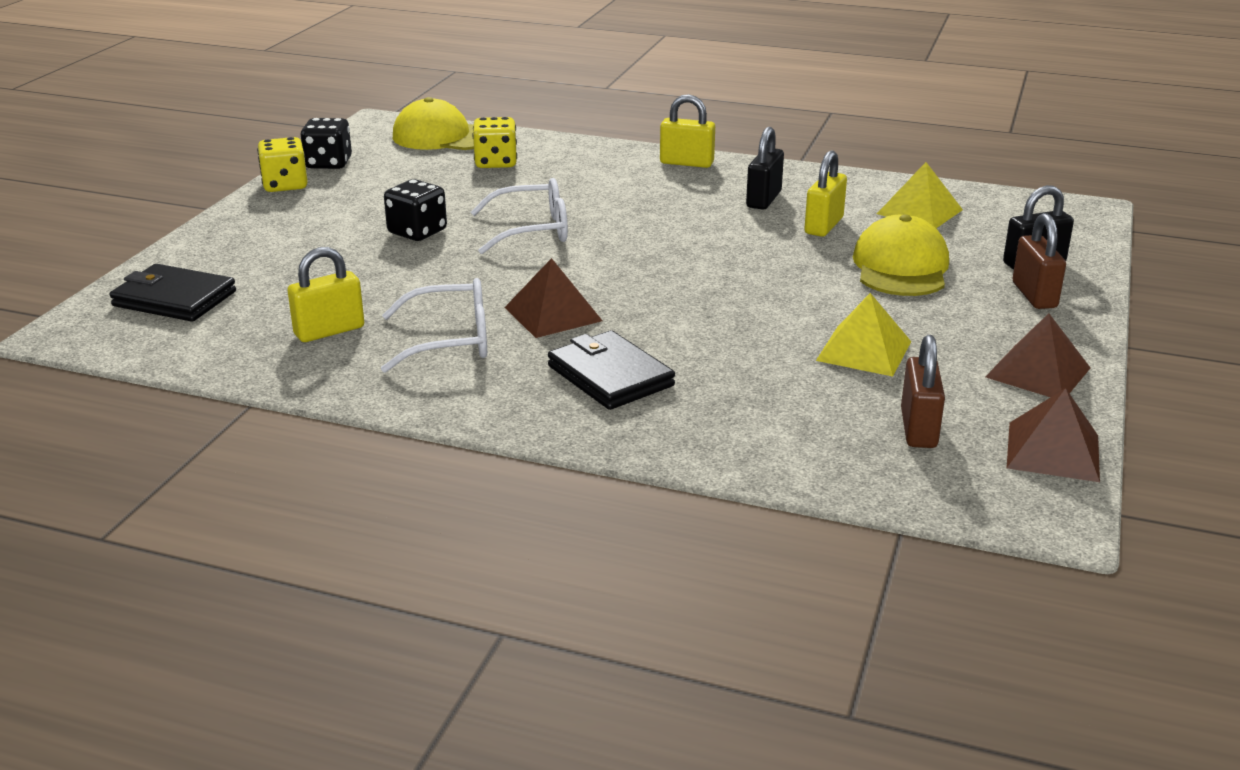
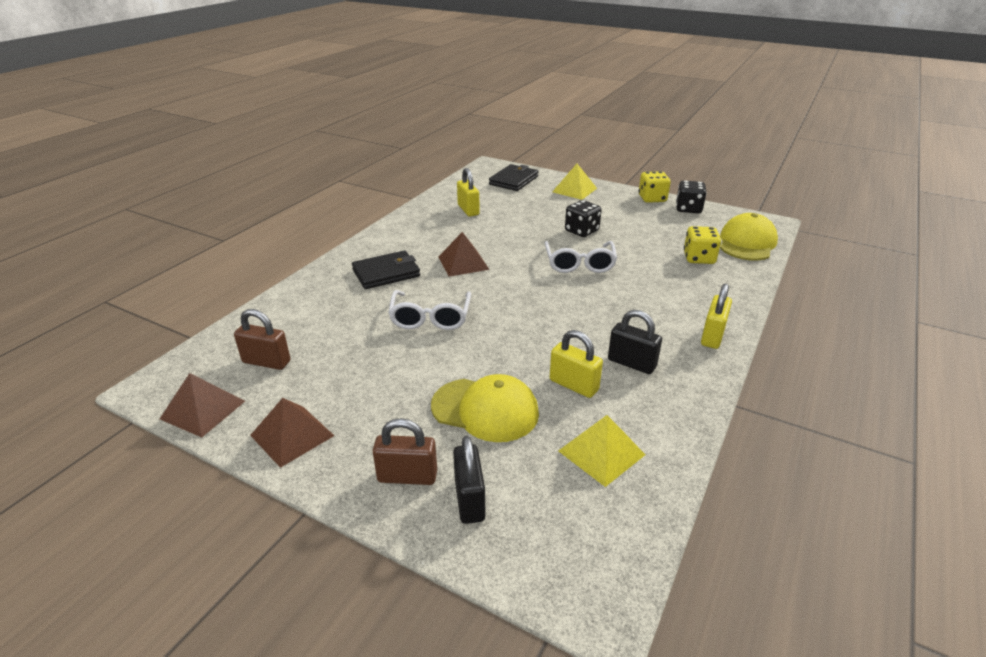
camera: 100 degrees right, 5 degrees up
(451, 341) = (445, 236): white glasses -> white glasses (430, 318)
(863, 351) = (366, 361): yellow pyramid -> yellow pyramid (574, 190)

